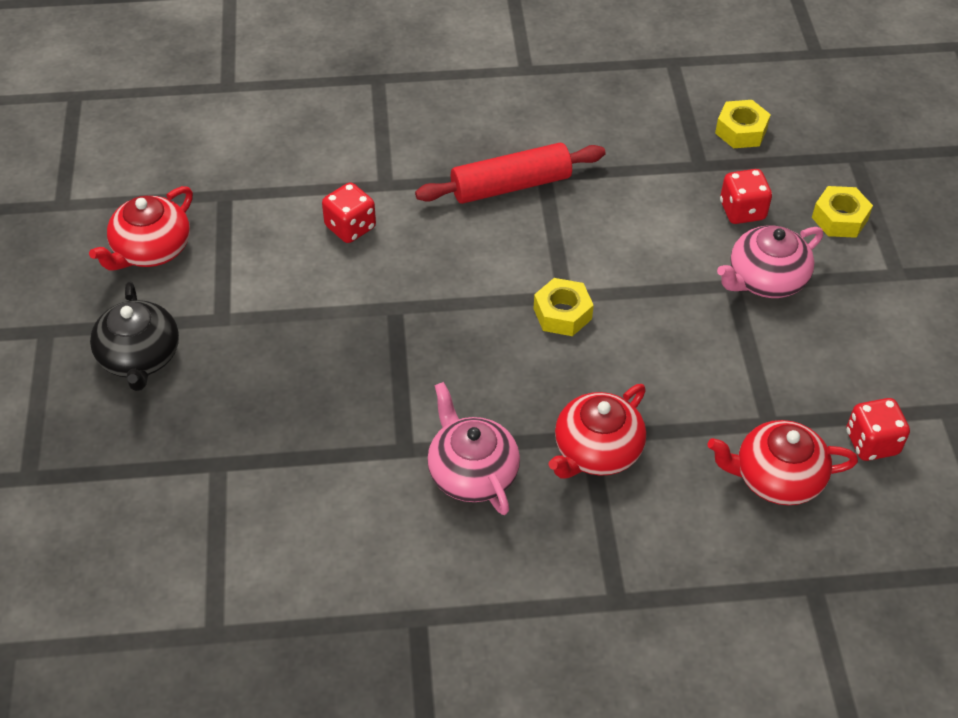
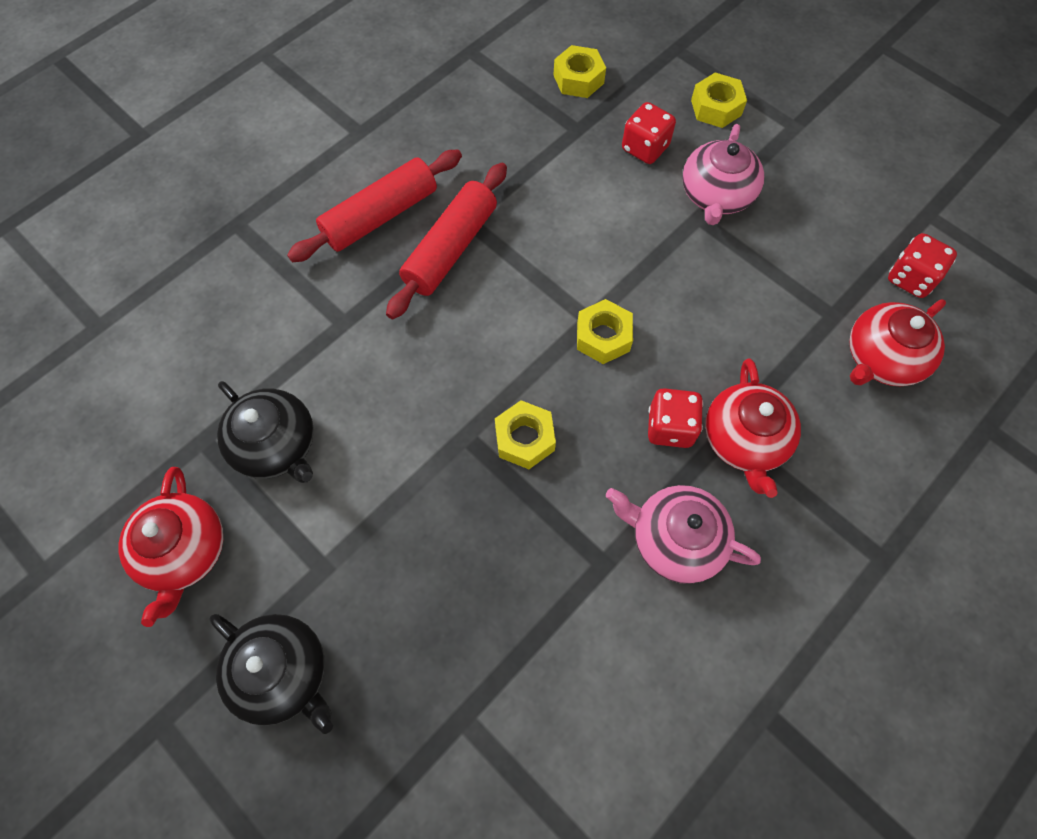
camera: 40 degrees left, 15 degrees up
(266, 228) = (276, 445): none -> black teapot
(350, 227) = (352, 387): red dice -> red dice (670, 427)
(433, 337) = (524, 439): none -> yellow nut
(482, 133) = (380, 216): none -> red rolling pin

